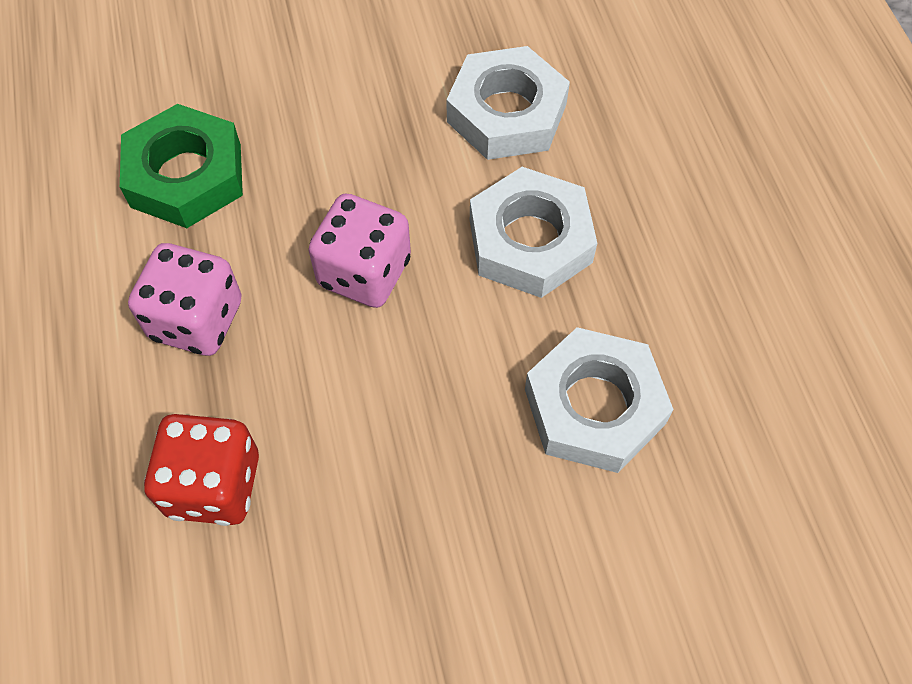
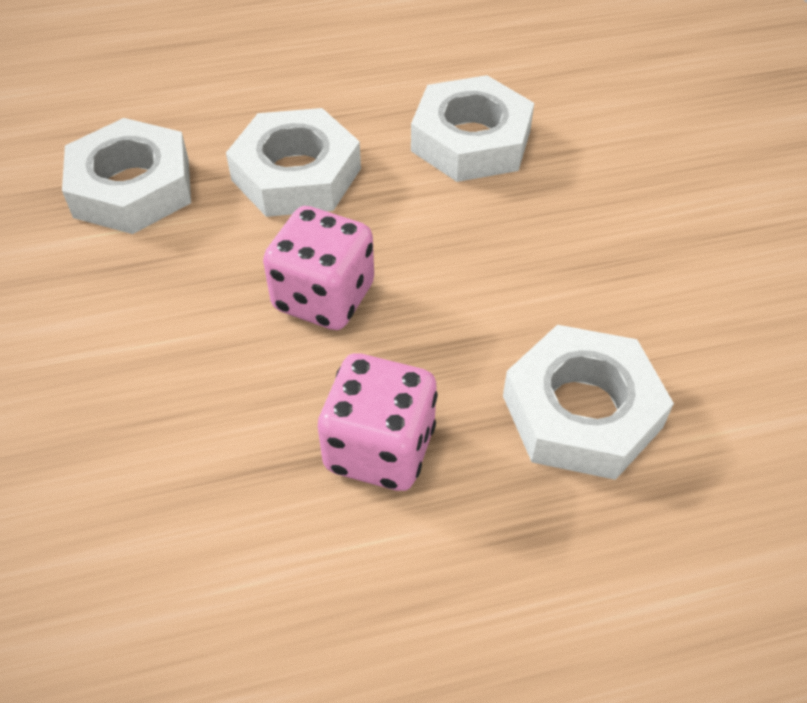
camera: 90 degrees left, 10 degrees down
(186, 175) = (159, 483): green nut -> none
(214, 485) = (581, 411): red dice -> white nut

